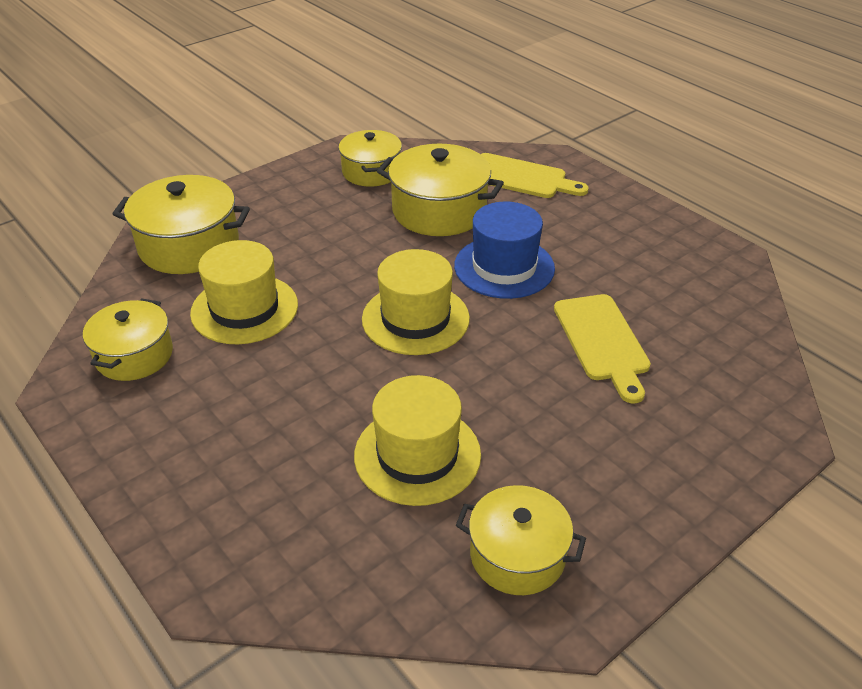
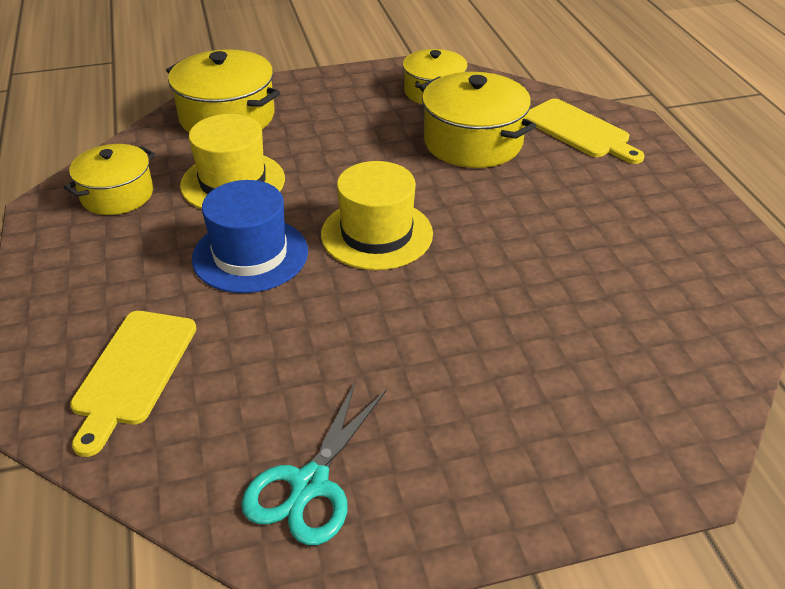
camera: 25 degrees right, 0 degrees up
(417, 455) = (286, 357): yellow hat -> none
(504, 267) = (499, 211): blue hat -> blue hat (250, 255)
(517, 555) = (310, 484): yellow pot -> turquoise scissors
(602, 341) = (549, 311): yellow cutting board -> yellow cutting board (133, 372)

